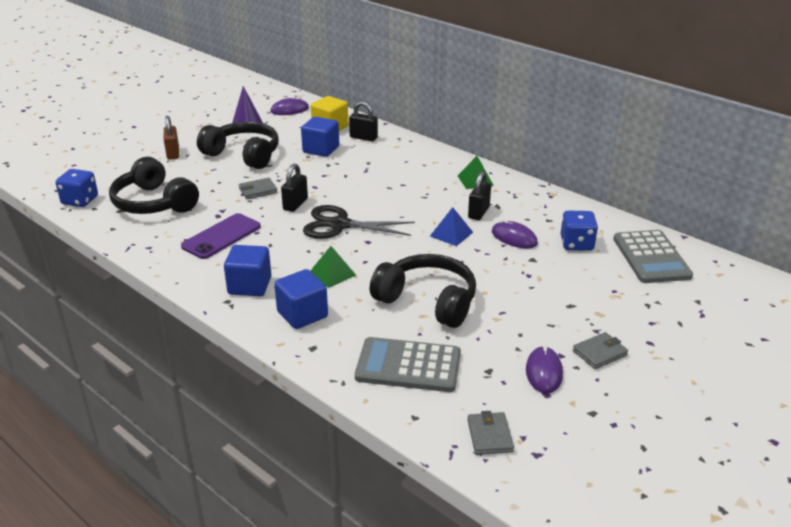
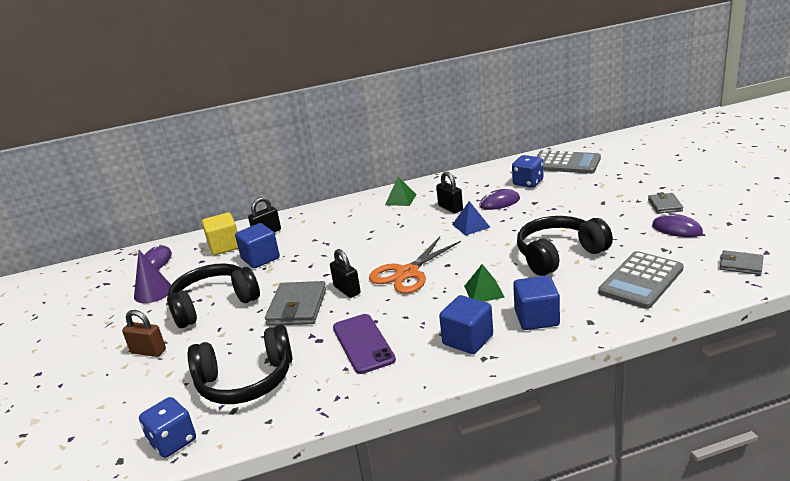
camera: 55 degrees left, 5 degrees down
(258, 191) = (297, 307): grey wallet -> grey wallet, size x1.71
(339, 225) = (407, 273): black scissors -> orange scissors

